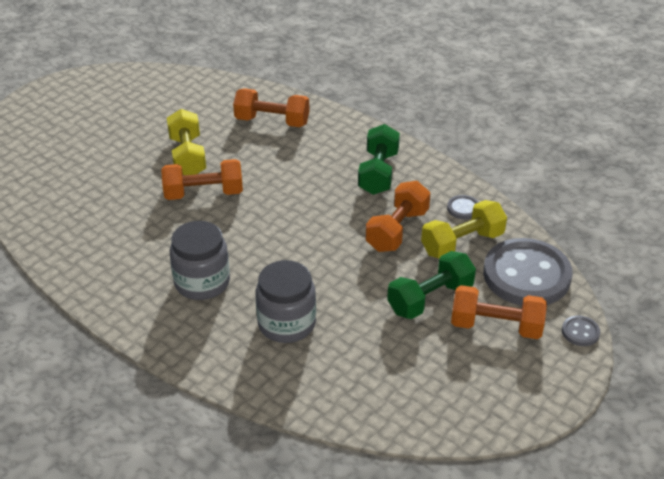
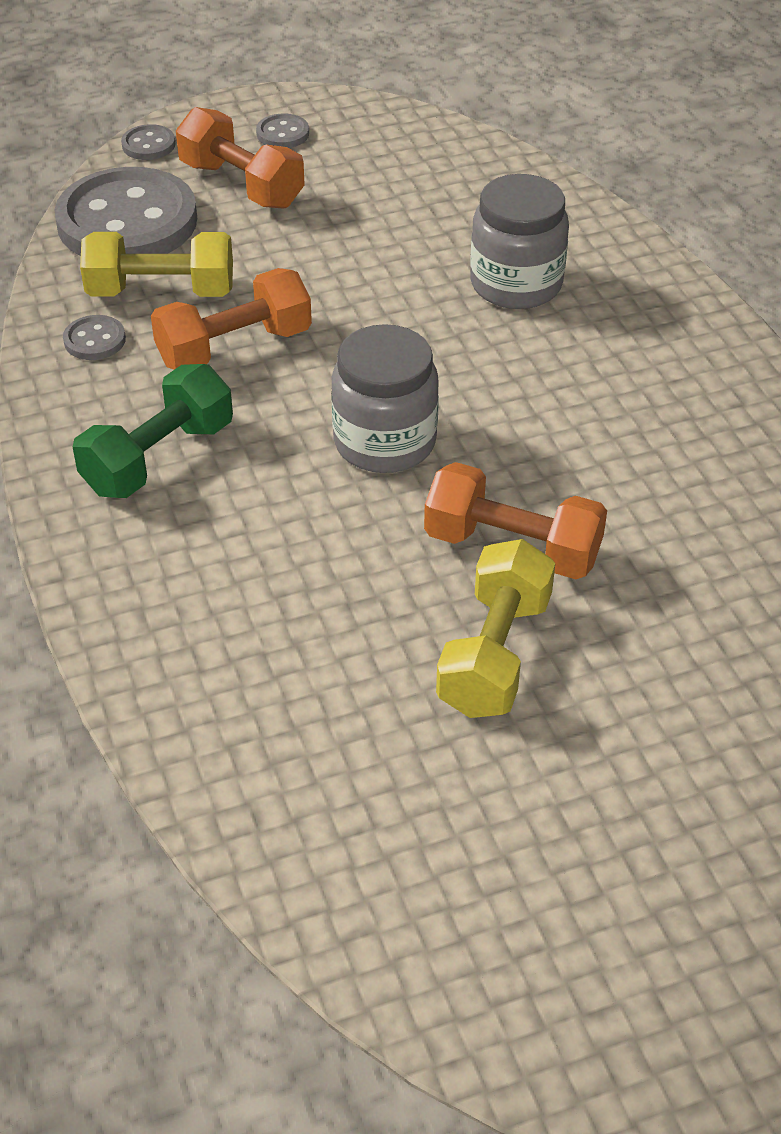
camera: 150 degrees left, 5 degrees up
(202, 282) = (607, 385): grey jar -> grey jar (384, 442)
(272, 121) = (249, 674): orange dumbbell -> none
(430, 298) = (289, 242): green dumbbell -> none
(515, 378) = (282, 134): none -> grey button

